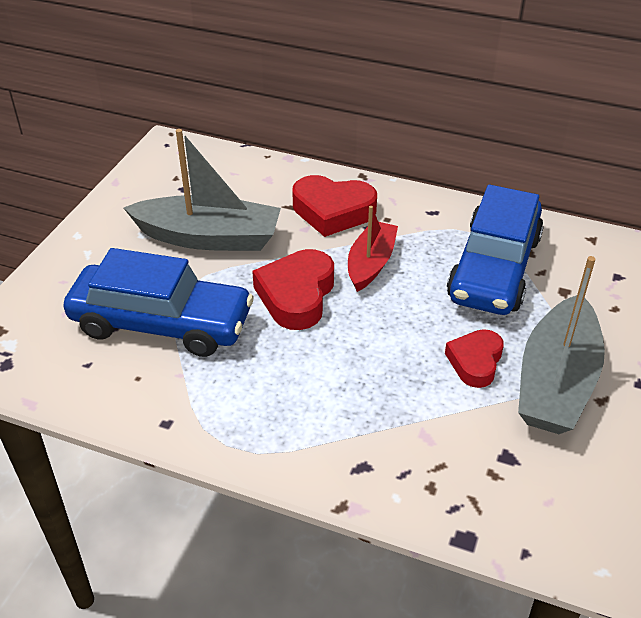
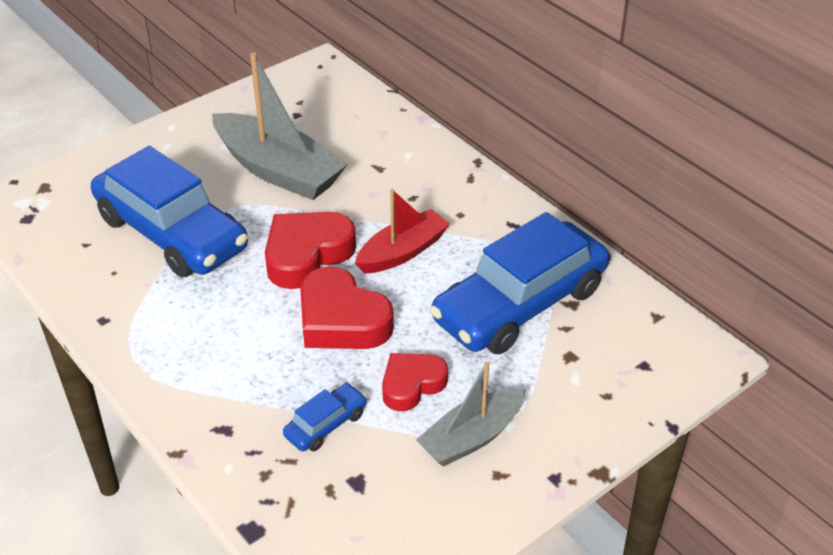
camera: 30 degrees right, 0 degrees up
(333, 211) = (414, 187): red heart -> red heart (341, 320)
(441, 423) = (326, 425): none -> blue car
(556, 381) = (472, 437): grey boat -> grey boat, size x0.62

